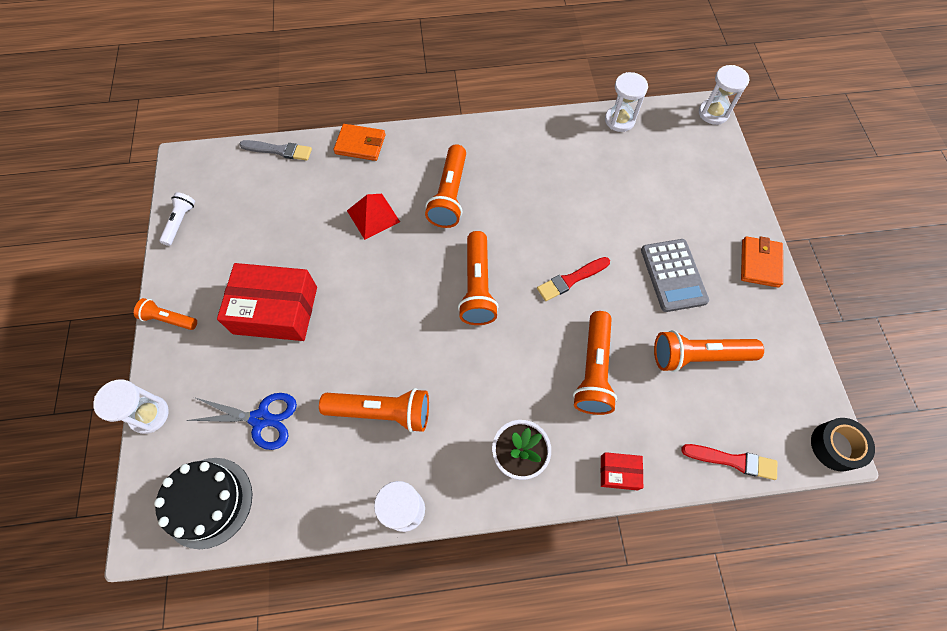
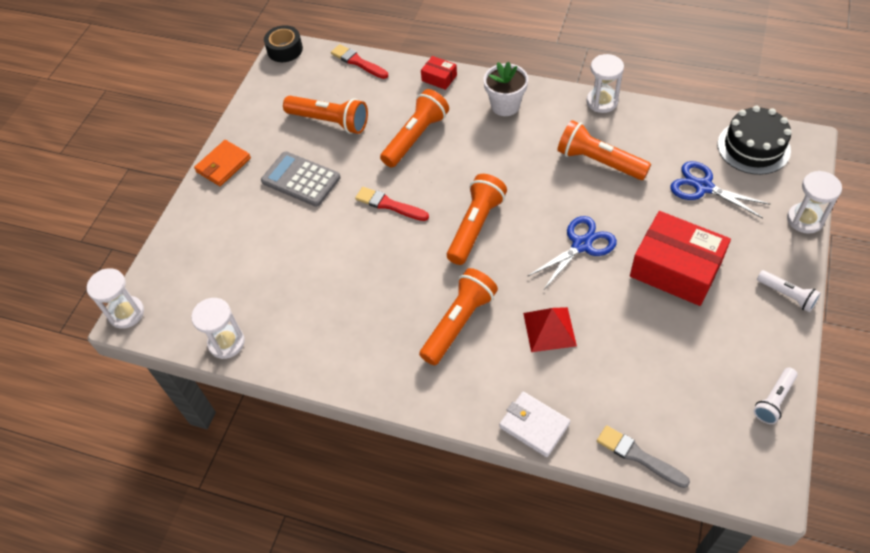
camera: 150 degrees left, 10 degrees down
(169, 319) = (787, 295): orange flashlight -> white flashlight
(360, 144) = (534, 425): orange wallet -> white wallet
(370, 303) = (581, 245): none -> blue scissors
(571, 279) = (389, 205): red brush -> red brush turned 150 degrees counterclockwise
(673, 275) = (301, 179): grey calculator -> grey calculator turned 75 degrees counterclockwise

